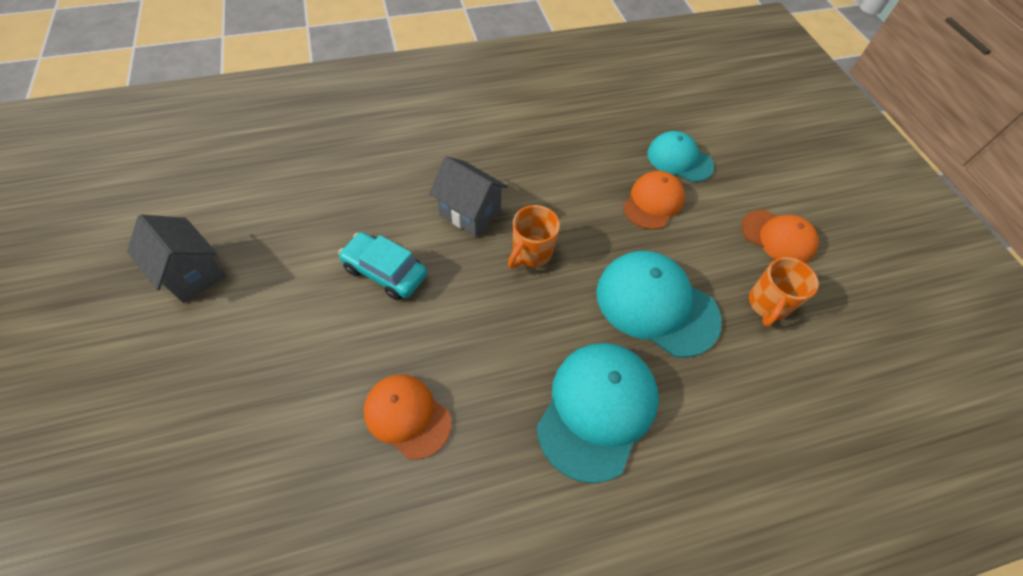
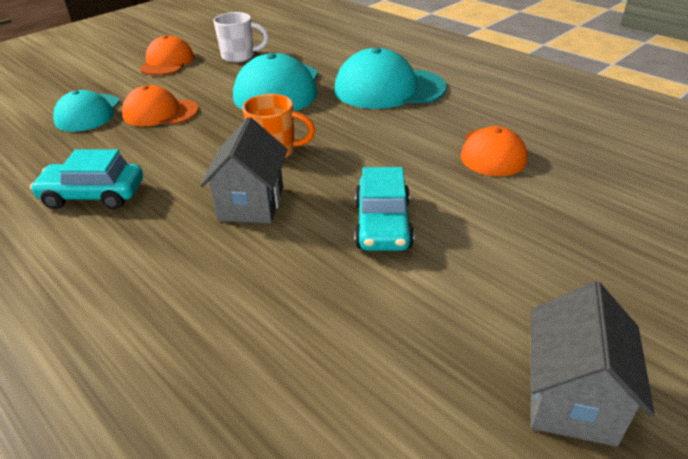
camera: 115 degrees left, 20 degrees down
(542, 141) = (93, 195): none -> turquoise car
(767, 304) = (239, 56): orange mug -> white mug

